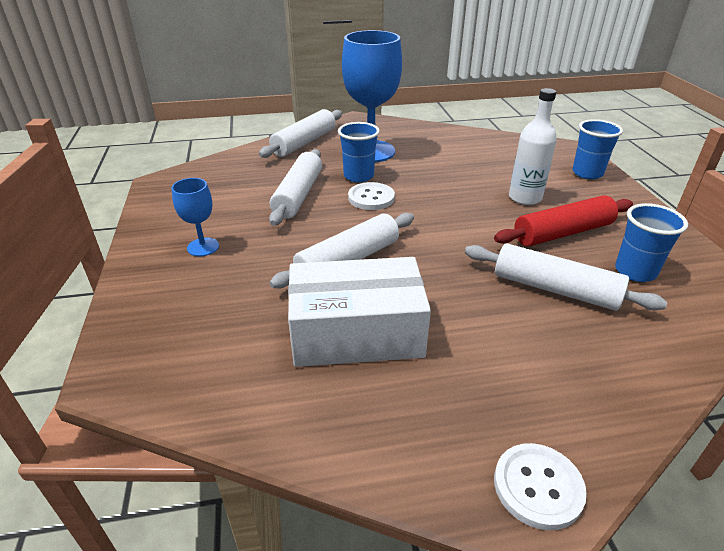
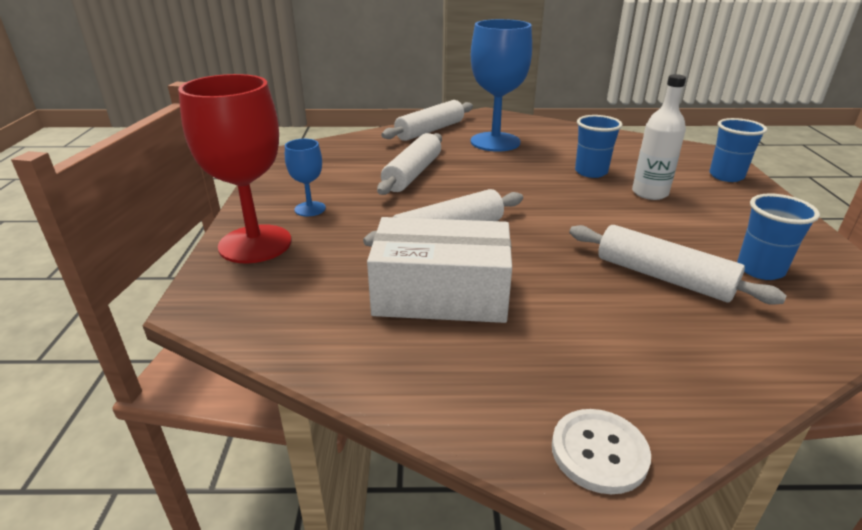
camera: 10 degrees right, 5 degrees down
(155, 295) = (255, 244): none -> red goblet
(358, 176) = (477, 162): blue cup -> blue cup (591, 172)
(371, 198) = (485, 181): white button -> none
(563, 233) = (684, 227): red rolling pin -> none

